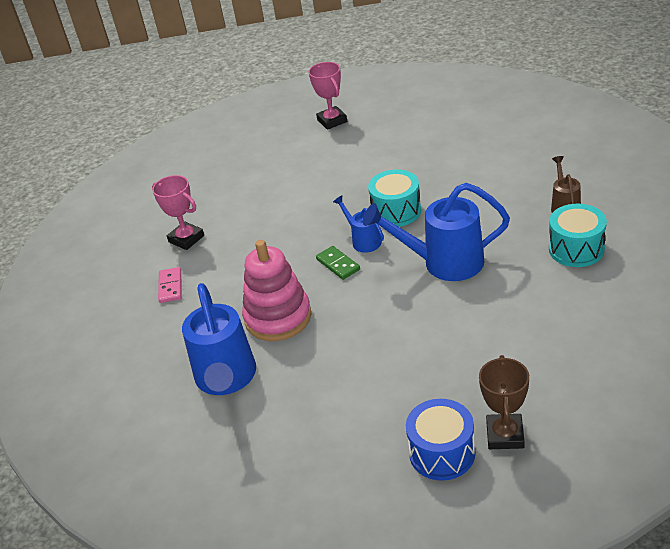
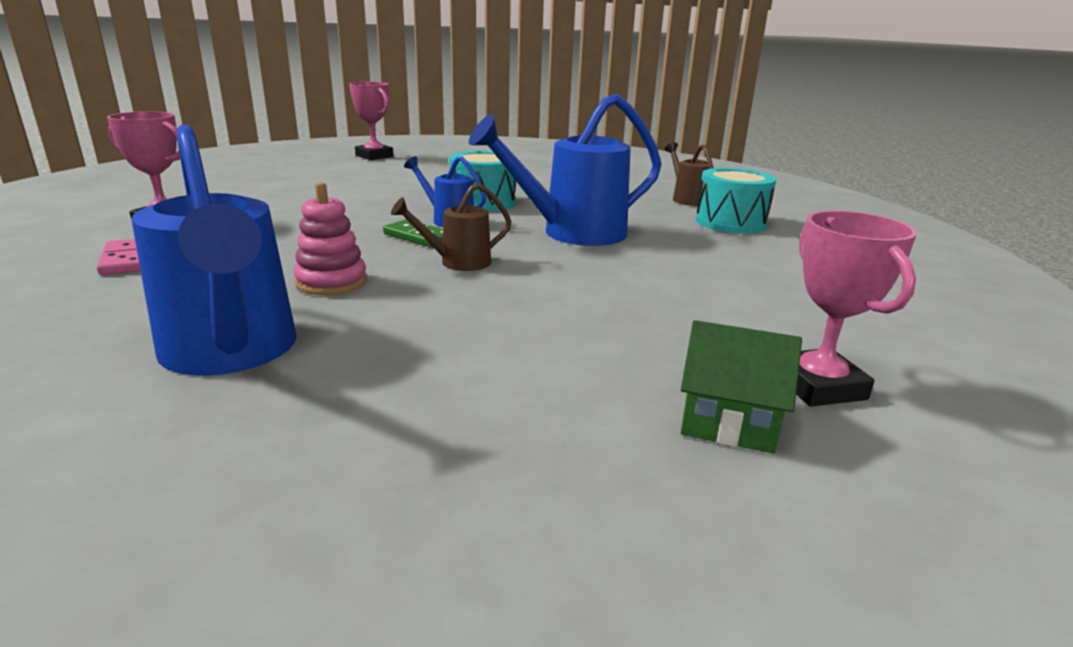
camera: 25 degrees left, 15 degrees down
(278, 317) = (331, 282): pink stacking toy -> pink stacking toy, size x0.59
(355, 299) = (458, 262): none -> brown watering can
(442, 453) = (728, 420): blue drum -> green house
(505, 435) = (818, 386): brown trophy -> pink trophy

